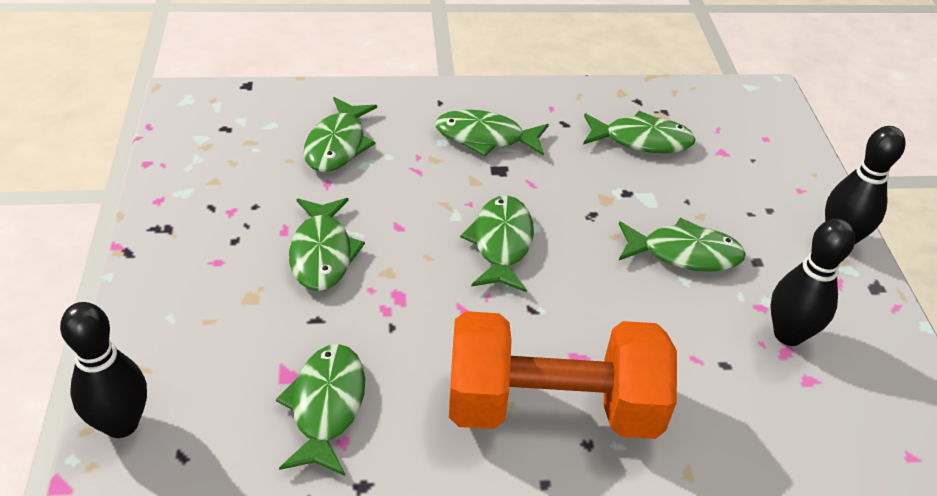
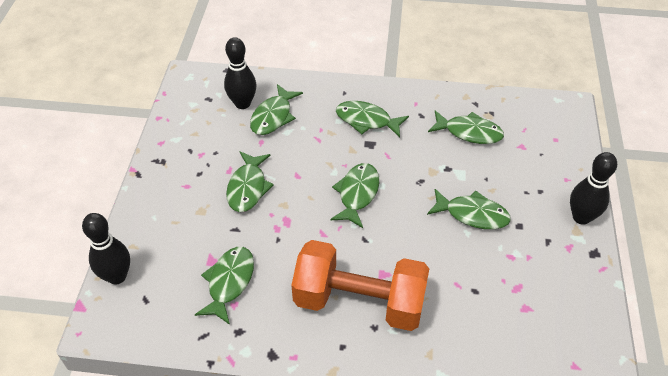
camera: 15 degrees right, 5 degrees up
(788, 334) = (522, 277): black bowling pin -> black bowling pin (242, 103)

